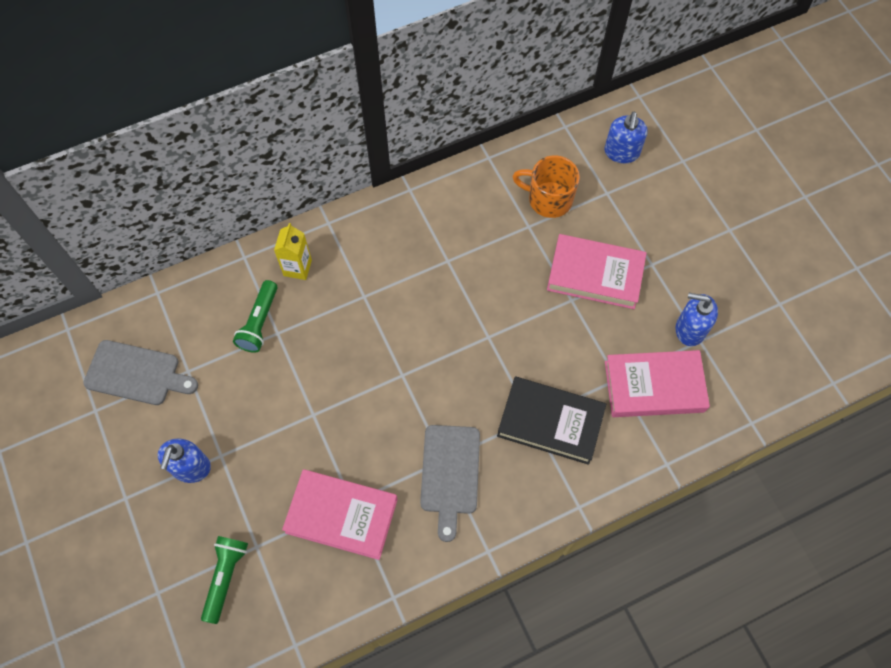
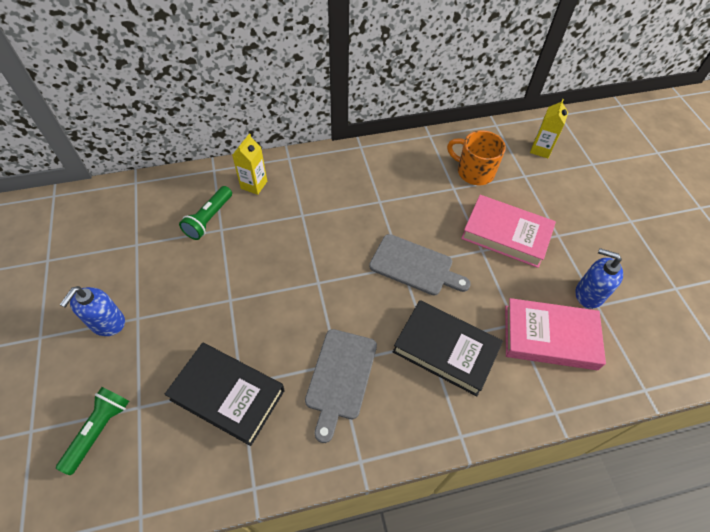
camera: 10 degrees right, 10 degrees down
(136, 373) = (93, 238): grey cutting board -> grey cutting board (415, 266)
(341, 515) = (227, 395): pink book -> black book
(621, 152) = (540, 149): blue soap dispenser -> yellow carton

